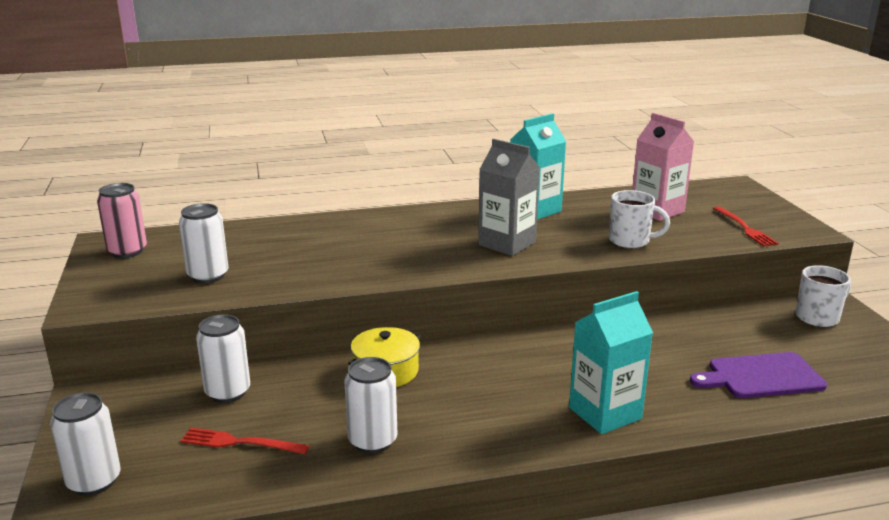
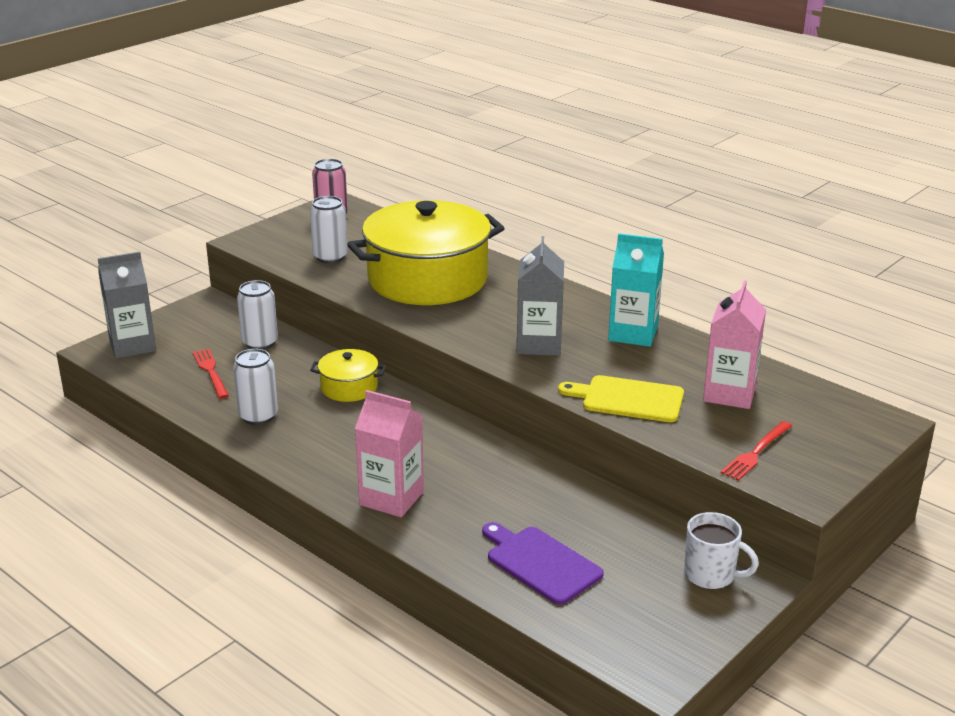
camera: 55 degrees right, 5 degrees up
(94, 481) = (132, 346): white can -> grey carton
(329, 249) = (427, 279): none -> yellow pot
(605, 413) = (391, 498): turquoise carton -> pink carton
(630, 241) = (628, 399): white mug -> yellow cutting board

